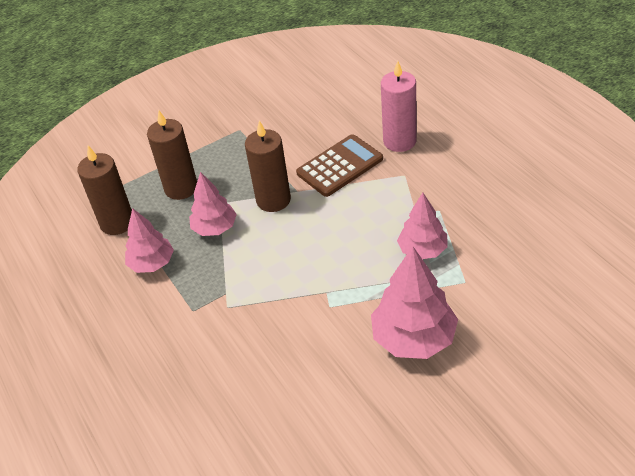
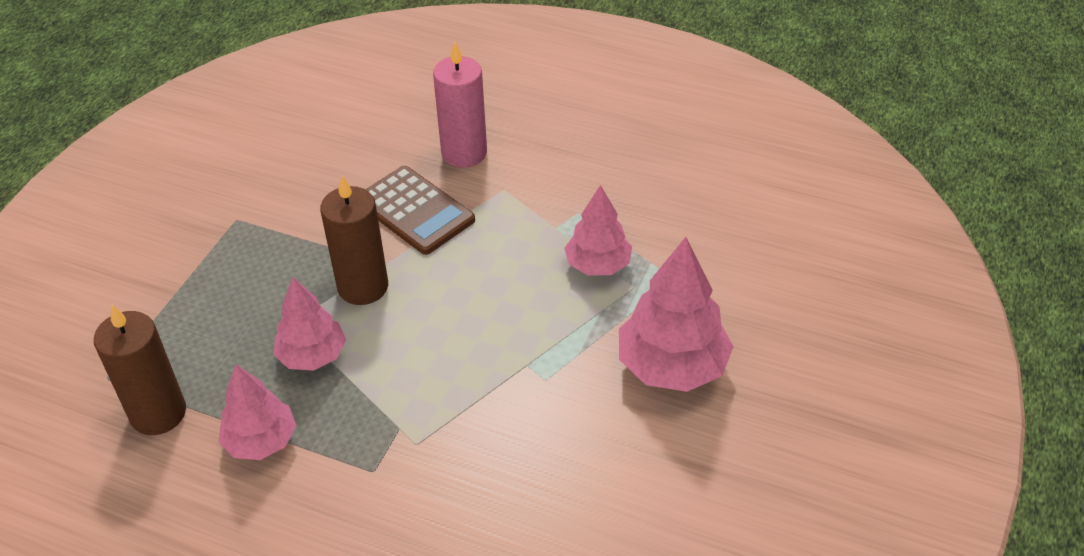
camera: 40 degrees left, 0 degrees up
(181, 188) = (217, 327): brown candle -> none
(340, 166) = (414, 211): brown calculator -> brown calculator turned 120 degrees clockwise

